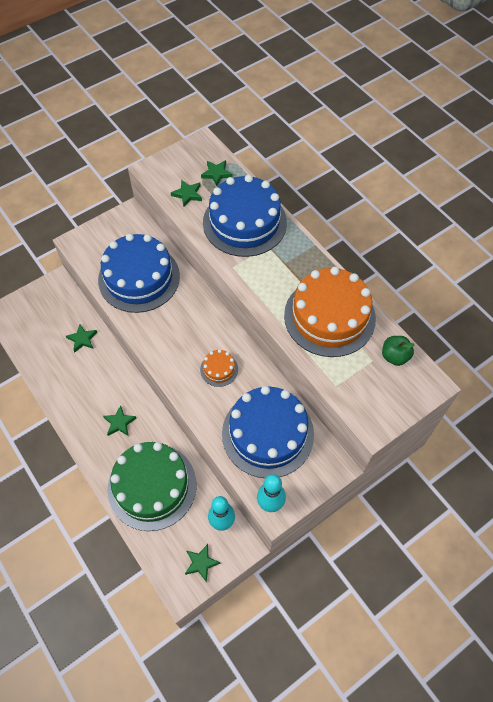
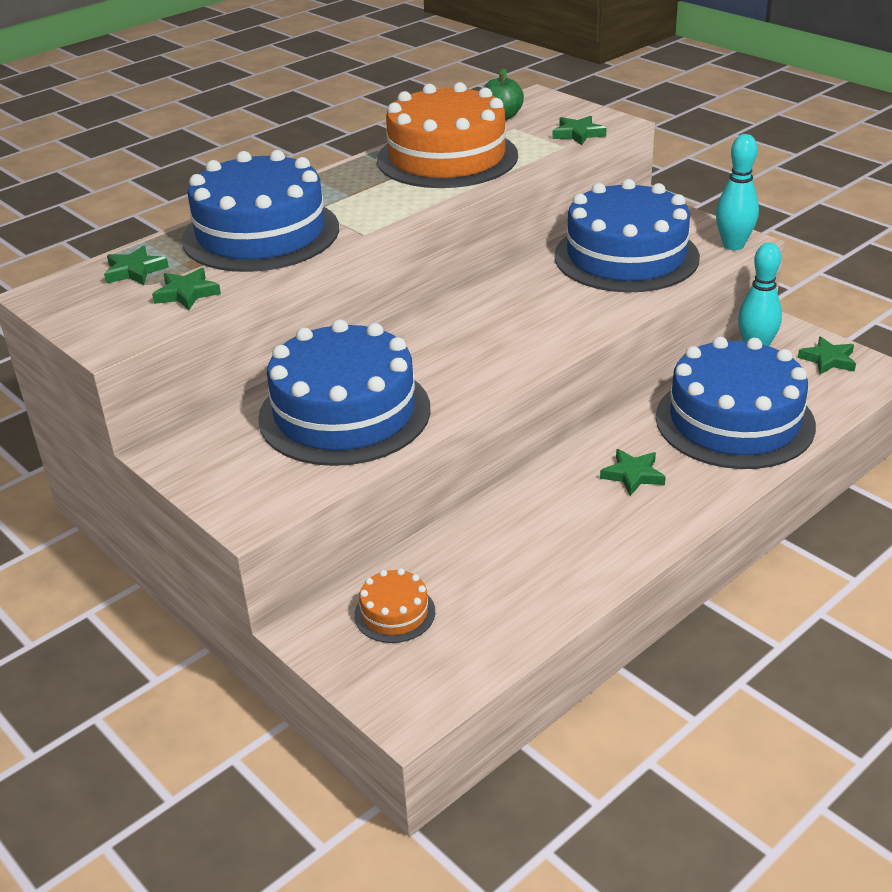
camera: 95 degrees left, 25 degrees down
(82, 339) = (460, 558): green star -> green star (578, 134)
(152, 486) = (734, 421): green cake -> blue cake
(219, 369) = (529, 306): orange cake -> orange cake (394, 613)

